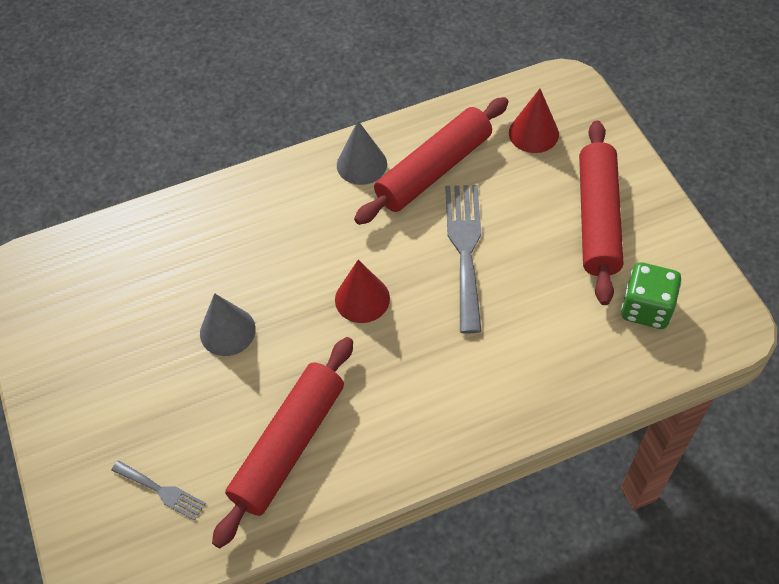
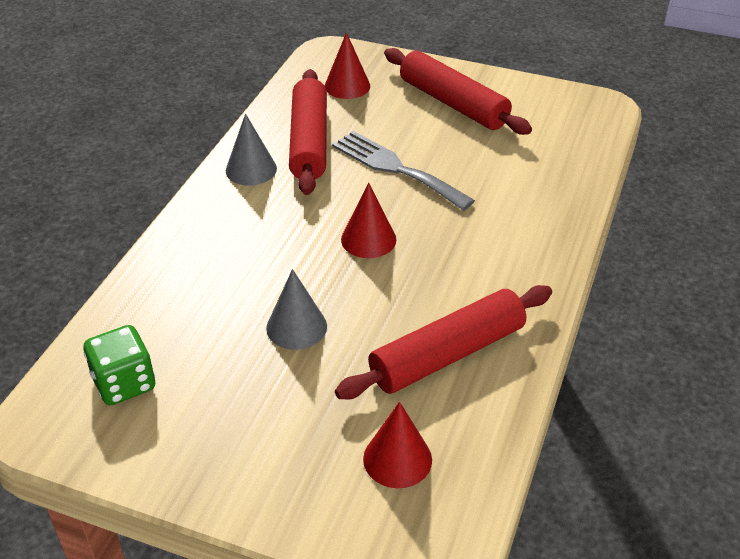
camera: 50 degrees left, 15 degrees down
(161, 491) = (397, 459): grey fork -> red cone
(289, 445) = (447, 355): red rolling pin -> red rolling pin turned 75 degrees clockwise
(646, 308) = (547, 127): green dice -> green dice (124, 383)

